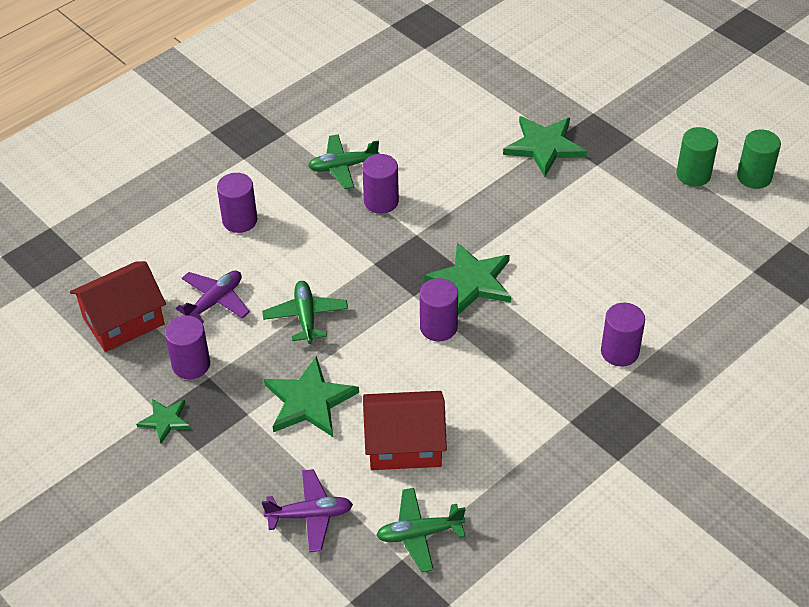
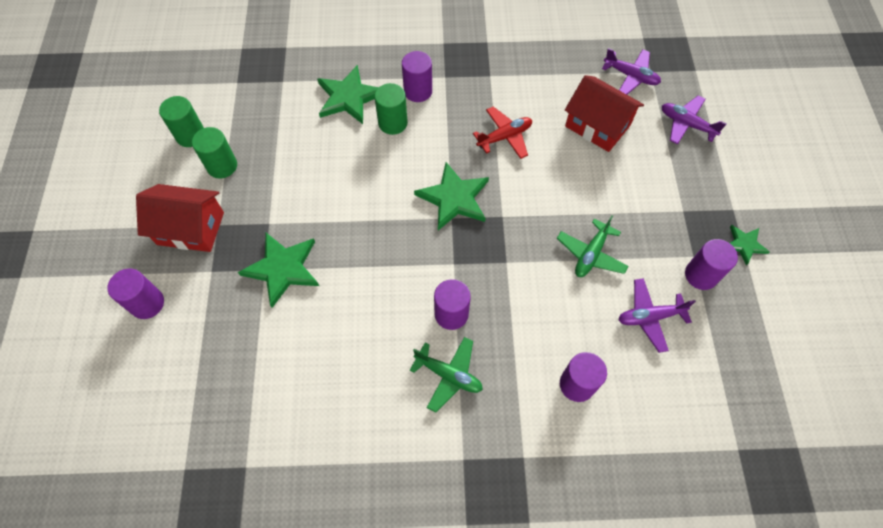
camera: 140 degrees left, 15 degrees up
(123, 321) = (733, 352): red house -> red house (190, 228)
(309, 401) = (635, 191): green star -> green star (349, 97)
(419, 534) = (631, 76): green plane -> purple plane
(438, 327) = (508, 182): purple cylinder -> purple cylinder (147, 303)
(485, 366) = (504, 137): none -> red plane
(603, 305) = (393, 123): none -> green cylinder

